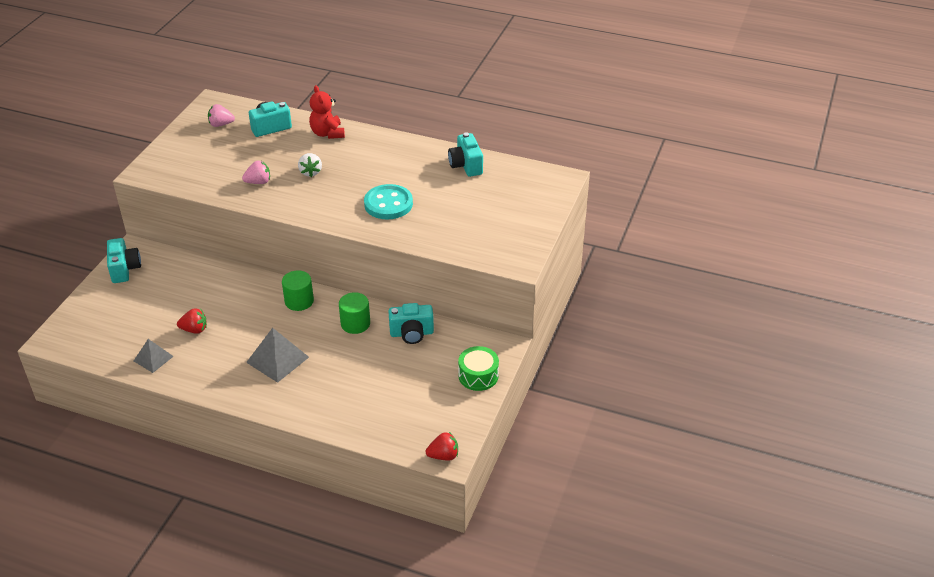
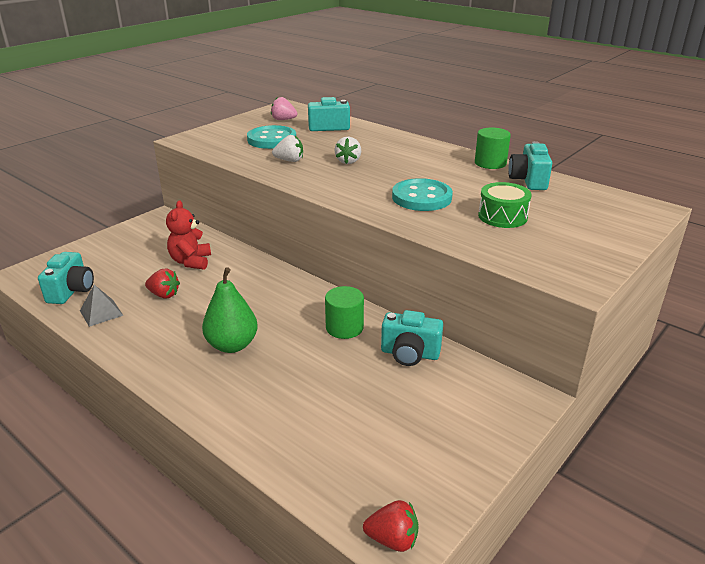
camera: 20 degrees right, 10 degrees down
(124, 269) = (139, 230): turquoise camera -> turquoise camera (71, 291)
(226, 156) = (272, 139): none -> turquoise button
(258, 182) = (289, 160): pink strawberry -> white strawberry
(277, 359) = (232, 345): grey pyramid -> green pear
(299, 301) = (292, 291): green cylinder -> green cylinder (490, 163)
(327, 133) = (383, 138): red teddy bear -> red teddy bear (191, 261)
(478, 376) = (484, 429): green drum -> green drum (502, 216)

